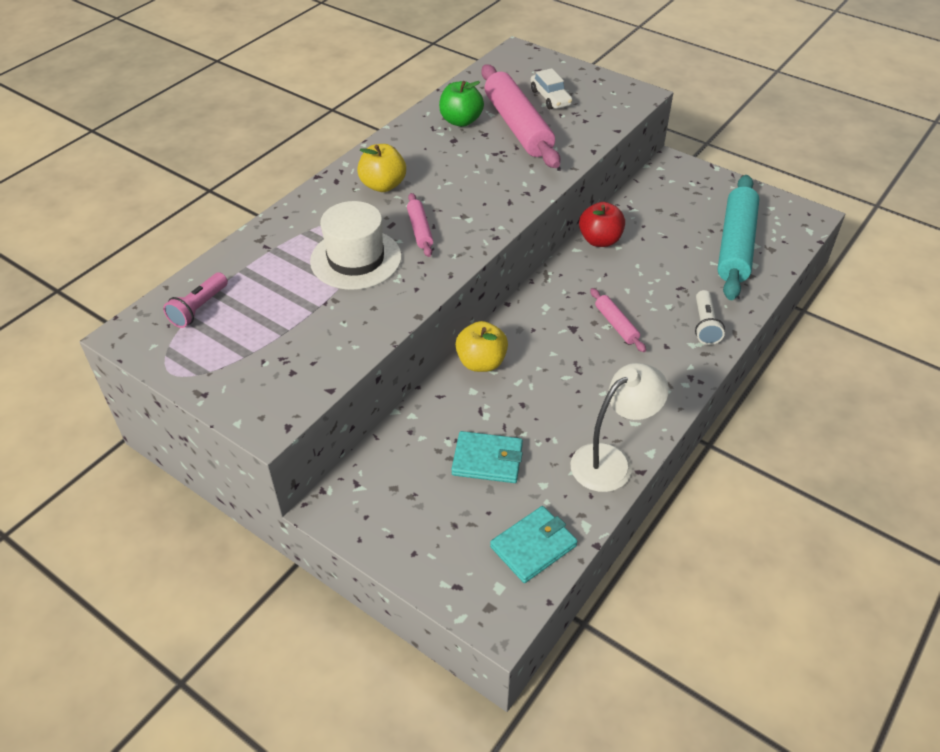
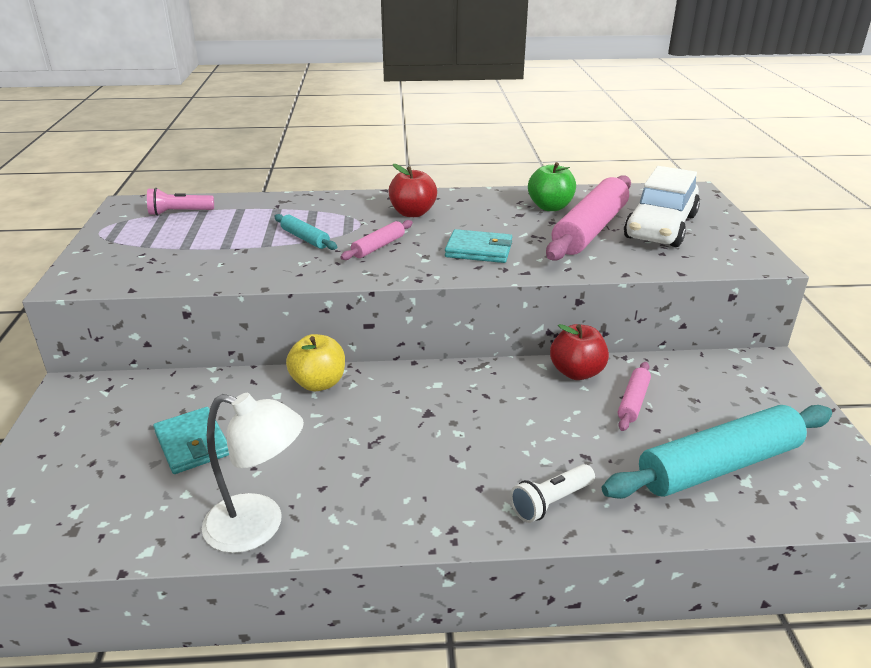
camera: 50 degrees right, 15 degrees down
(356, 259) = (305, 238): white hat -> turquoise rolling pin
(383, 185) = (412, 213): yellow apple -> red apple
(533, 546) = (93, 526): turquoise wallet -> turquoise wallet (479, 250)
(550, 98) = (660, 227): white car -> white car, size x1.90
(616, 325) = (468, 438): pink rolling pin -> pink rolling pin (633, 401)

